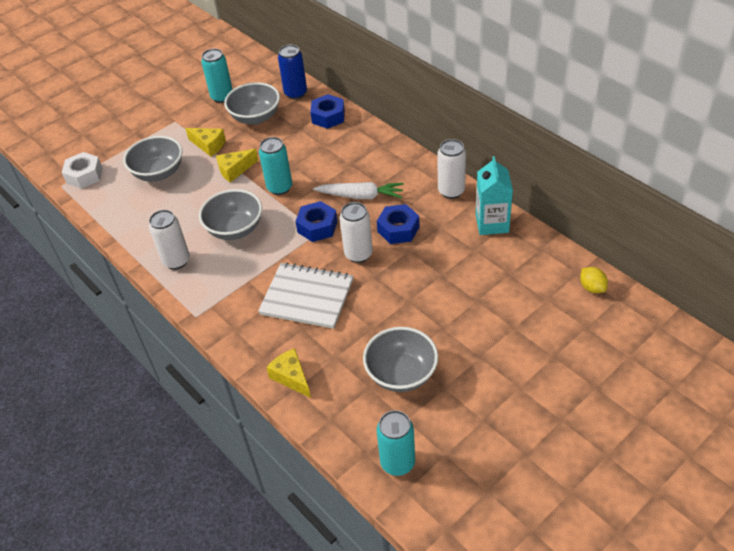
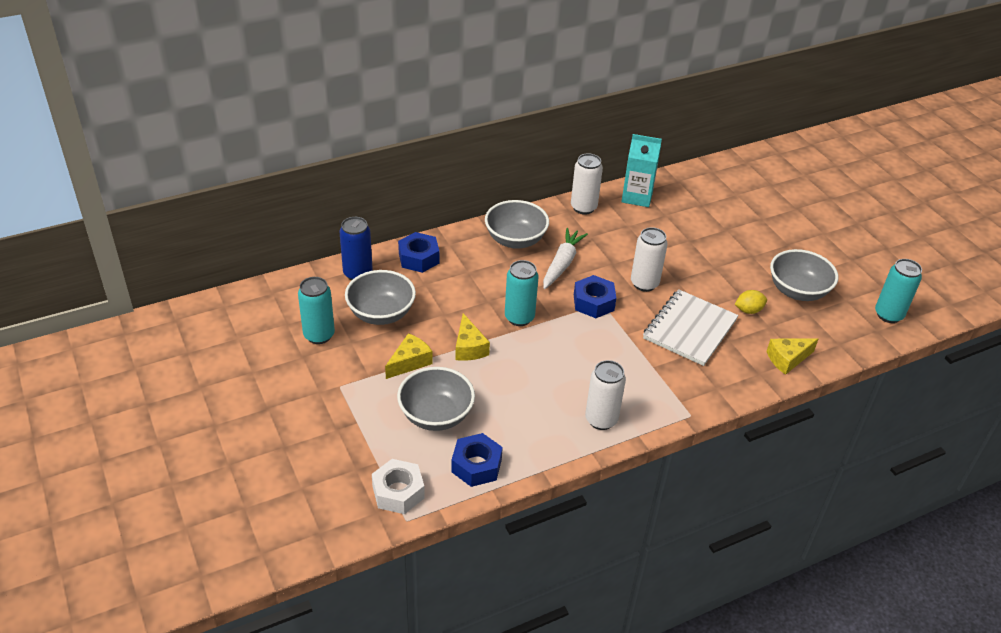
camera: 80 degrees left, 5 degrees down
(235, 229) = (570, 364): grey bowl -> grey bowl (515, 240)
(398, 229) = (621, 251): blue nut -> blue nut (476, 465)
(592, 287) = (731, 169): yellow lemon -> yellow lemon (748, 310)

